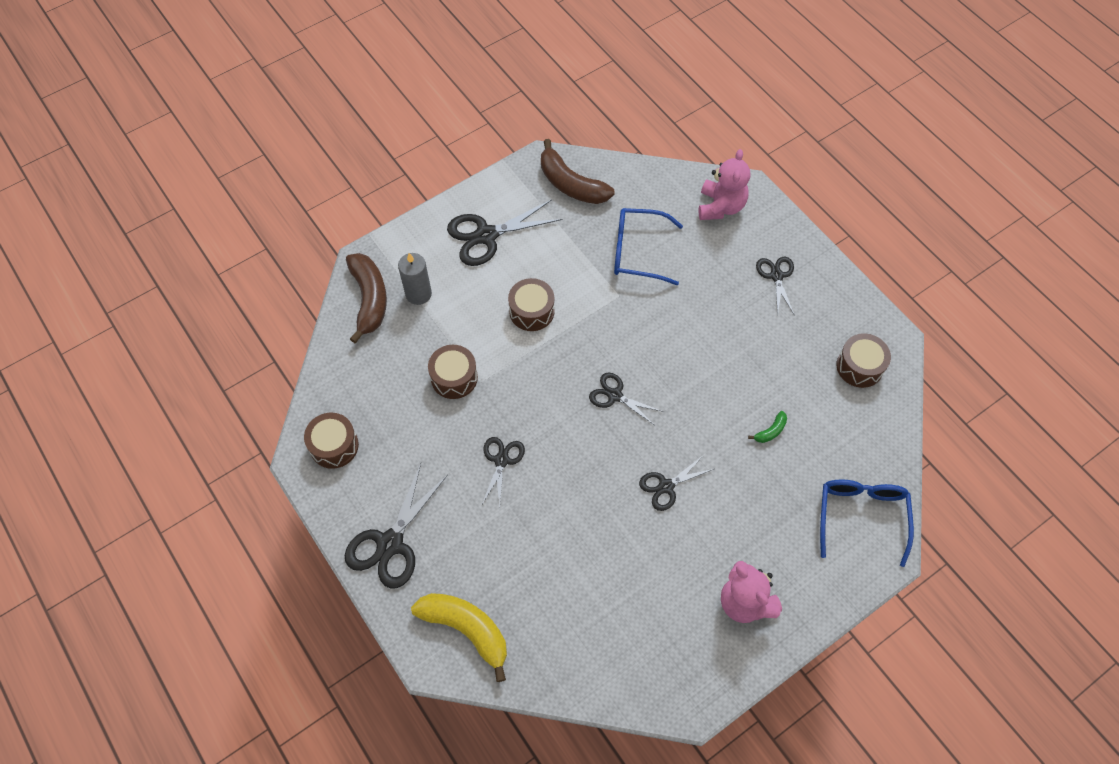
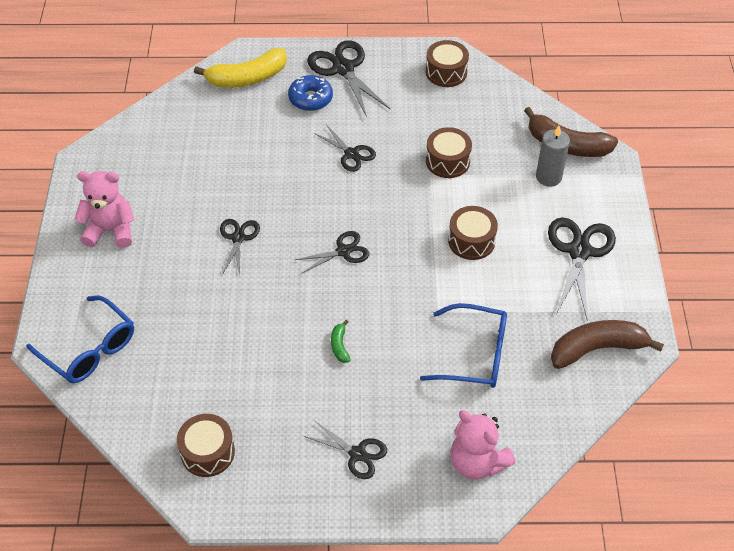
camera: 125 degrees right, 10 degrees down
(454, 545) = (310, 98): none -> blue donut
(637, 252) = (475, 355): blue glasses -> blue glasses turned 60 degrees clockwise
(770, 431) = (215, 337): green banana -> green banana (339, 345)

